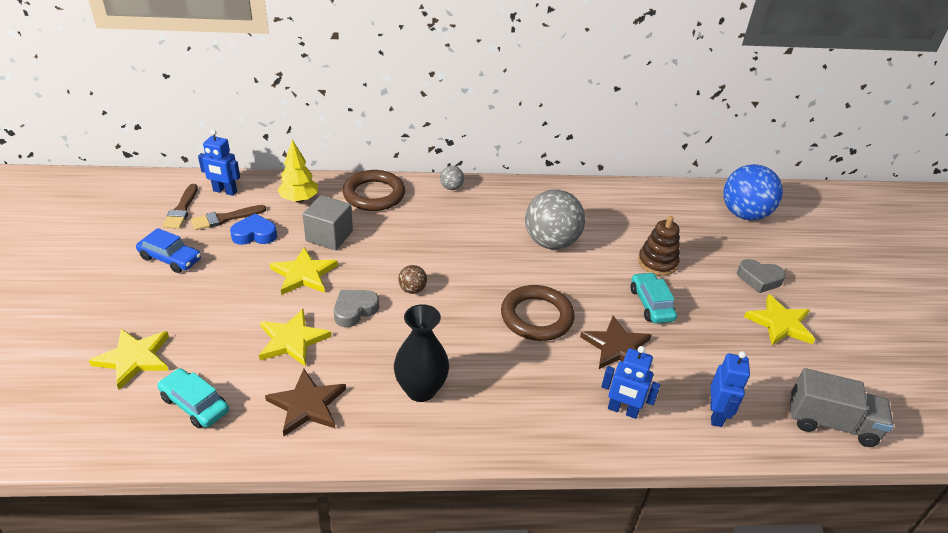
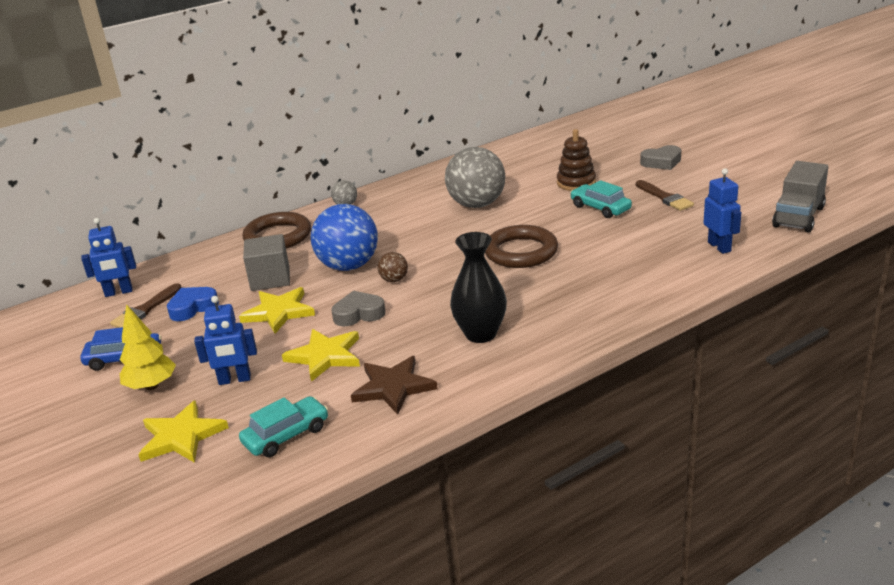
camera: 25 degrees left, 10 degrees down
(181, 209) = (88, 322): brown brush -> brown brush (665, 197)
(195, 404) = (286, 435): turquoise car -> turquoise car turned 135 degrees clockwise
(299, 199) = (206, 268): yellow tree -> yellow tree (151, 386)
(354, 310) = (358, 314): grey heart -> grey heart turned 60 degrees clockwise
(616, 347) = (604, 242): brown star -> none
(622, 410) = (652, 274): blue robot -> blue robot (234, 380)
(744, 214) = (607, 130): blue ball -> blue ball (348, 266)
(780, 323) = (704, 180): yellow star -> none
(831, 423) = (798, 217): grey truck -> grey truck turned 135 degrees clockwise

